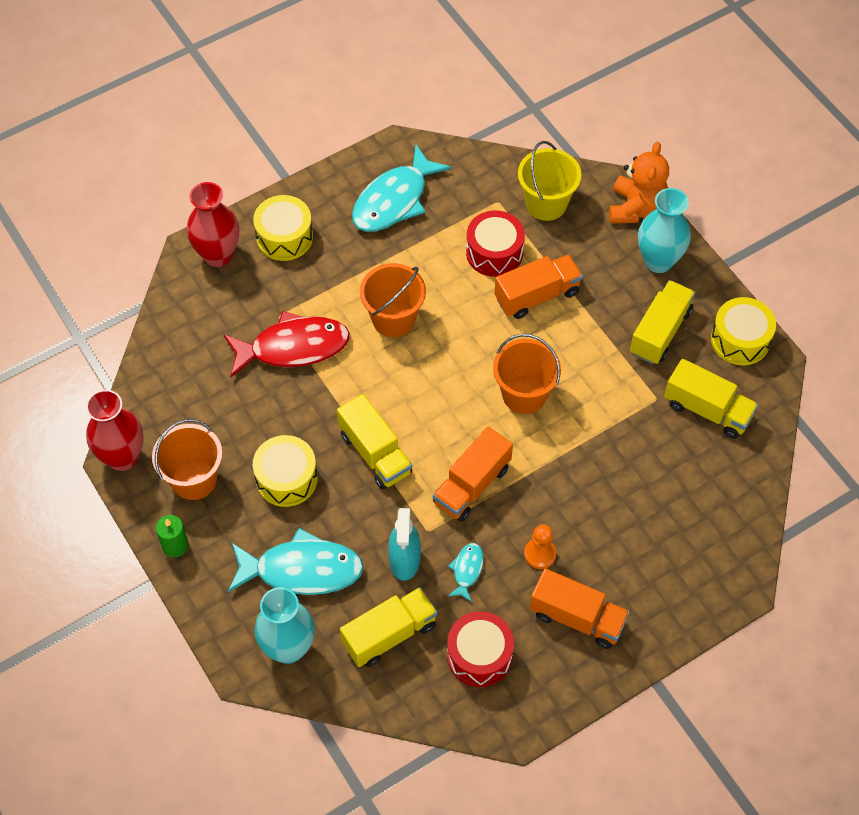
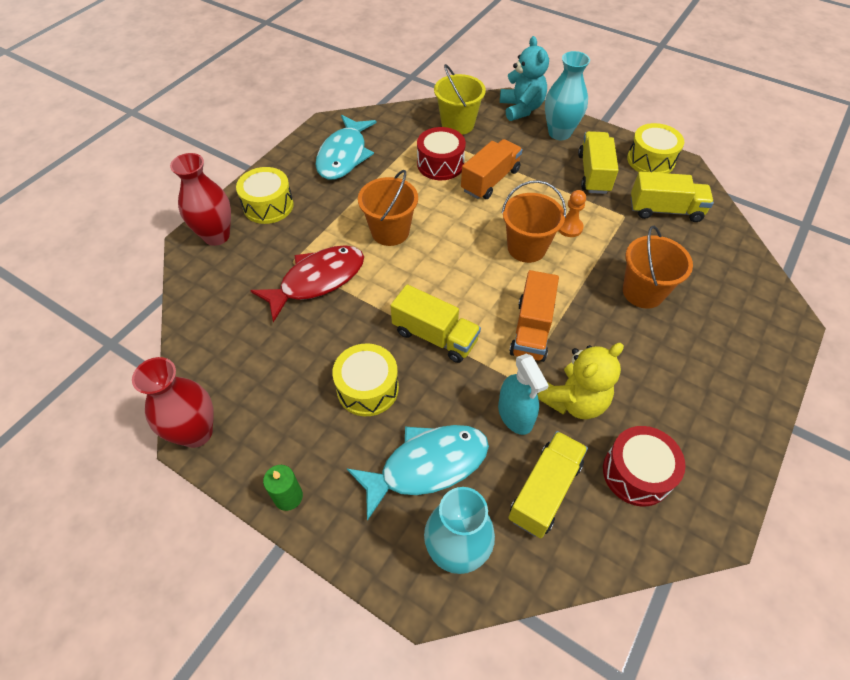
camera: 25 degrees left, 5 degrees down
(194, 479) = (278, 424): orange bucket -> orange bucket (643, 292)
(467, 570) = (574, 401): turquoise fish -> yellow teddy bear
(540, 554) = (624, 361): orange pawn -> orange pawn (569, 227)
(577, 618) = (692, 401): orange truck -> none
(636, 208) = (521, 109): orange teddy bear -> turquoise teddy bear

